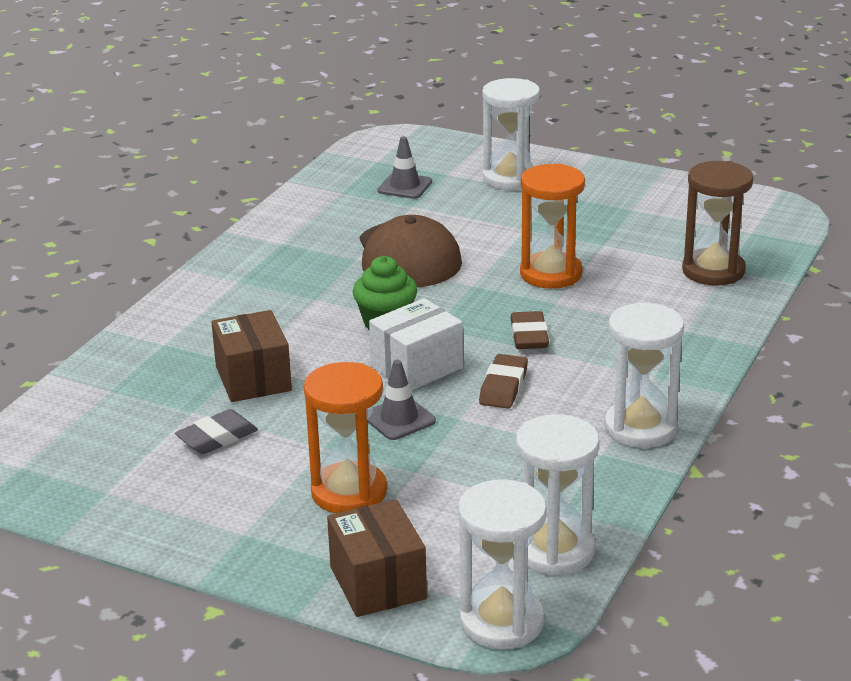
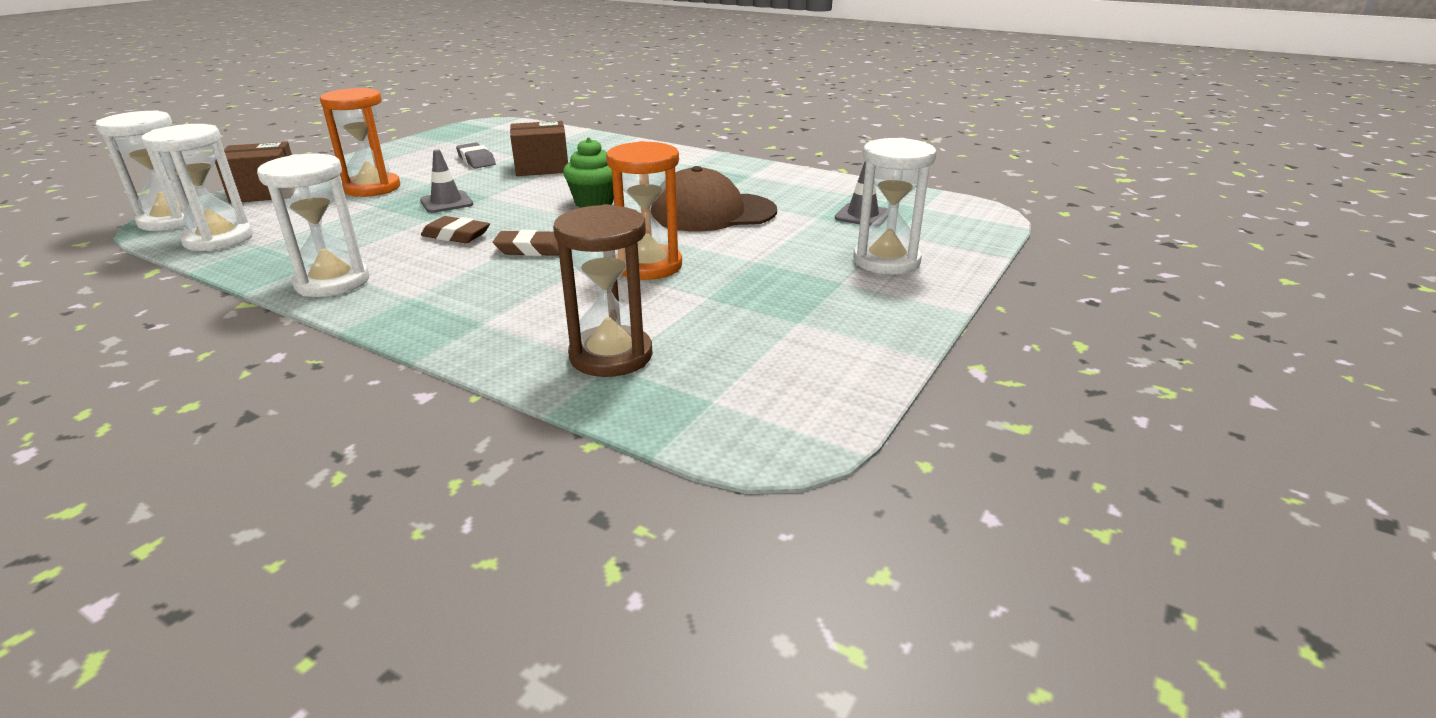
camera: 95 degrees right, 0 degrees up
(417, 367) = (515, 209): white box -> none

